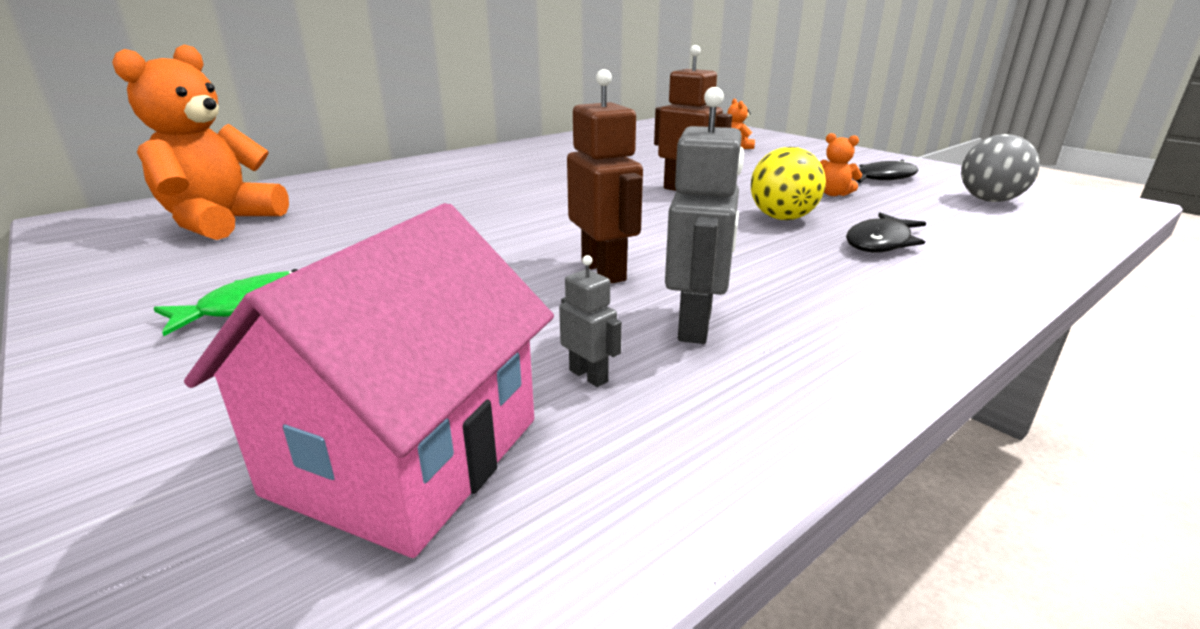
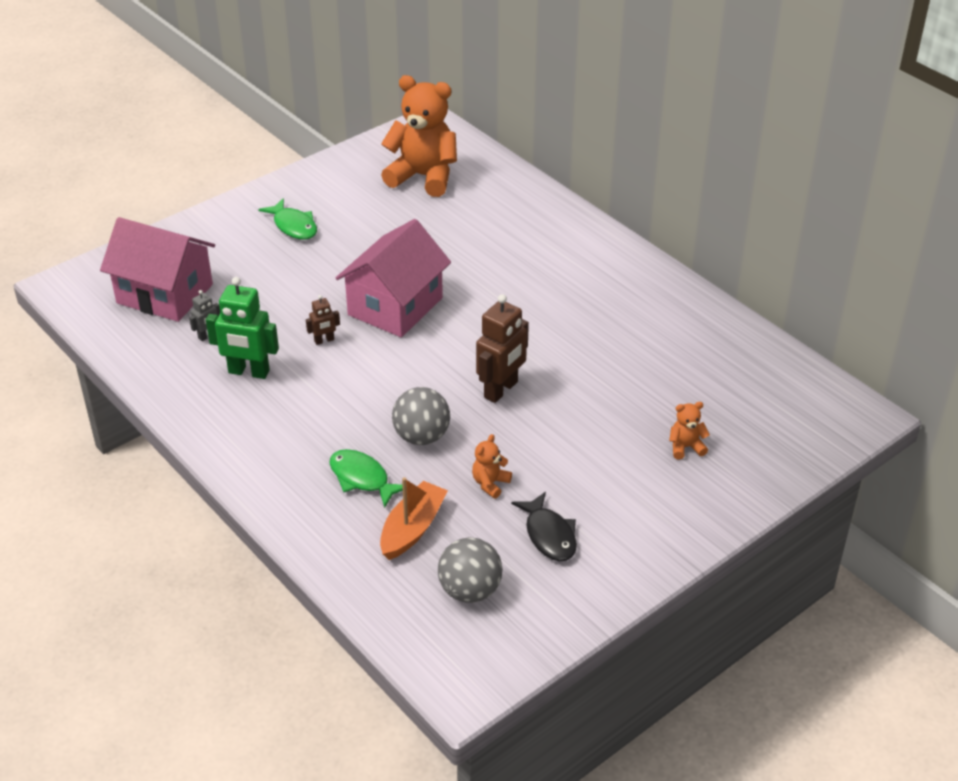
camera: 90 degrees right, 15 degrees up
(528, 233) = (395, 306): none -> pink house
(604, 271) = (324, 340): brown robot -> brown robot, size x0.50
(696, 325) = (248, 372): grey robot -> green robot
(782, 218) = (421, 436): yellow ball -> grey ball
(880, 242) = (362, 478): black fish -> green fish
(935, 220) = (412, 529): none -> orange boat

